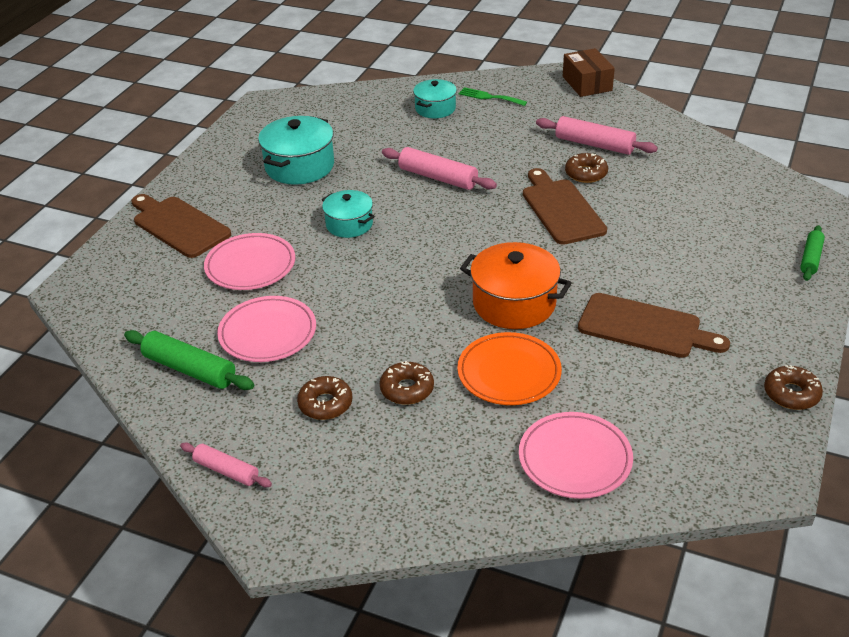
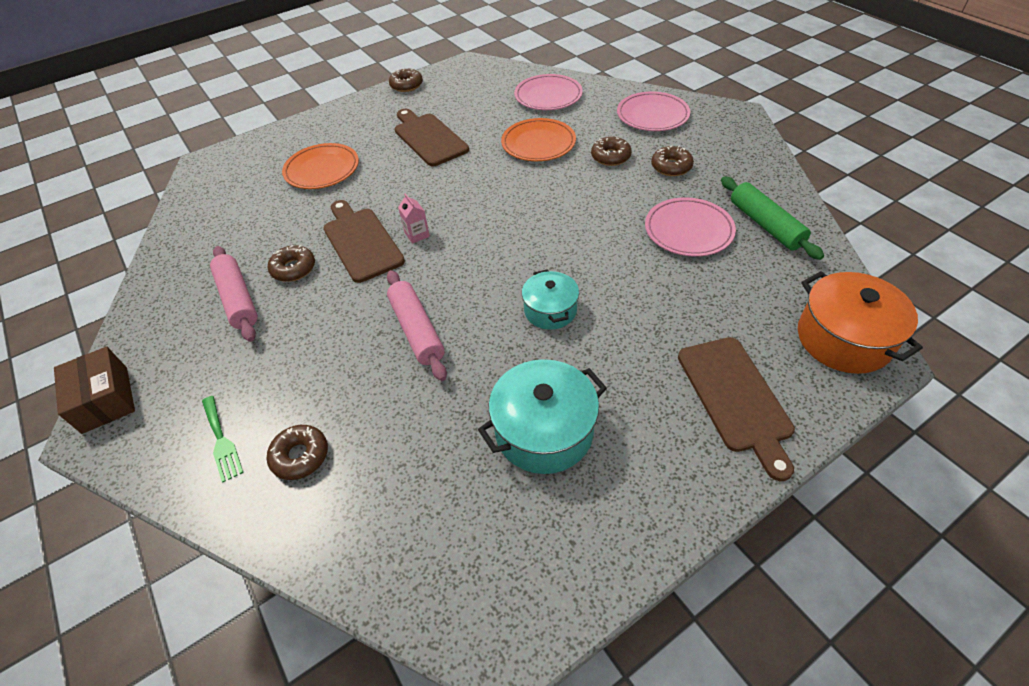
camera: 145 degrees left, 10 degrees up
(226, 471) = (757, 152): pink rolling pin -> none
(250, 265) = (674, 303): pink plate -> pink plate (652, 115)
(435, 108) = (300, 456): turquoise pot -> brown donut
(514, 303) = (488, 182): orange pot -> orange pot (843, 339)
(521, 232) = (417, 234): none -> pink carton
(561, 209) = (361, 242): brown cutting board -> brown cutting board turned 135 degrees clockwise
(587, 83) = (105, 399): brown box -> brown box turned 45 degrees counterclockwise
(700, 248) = (322, 170): none -> orange plate
(811, 258) = (275, 138): green rolling pin -> none

